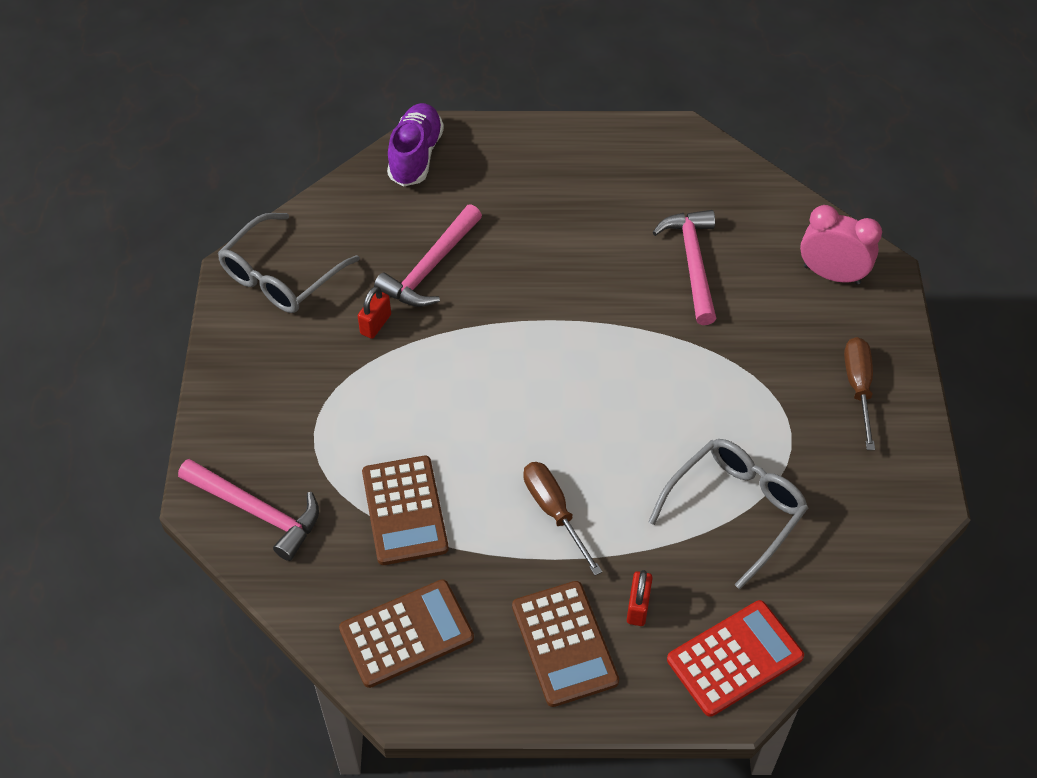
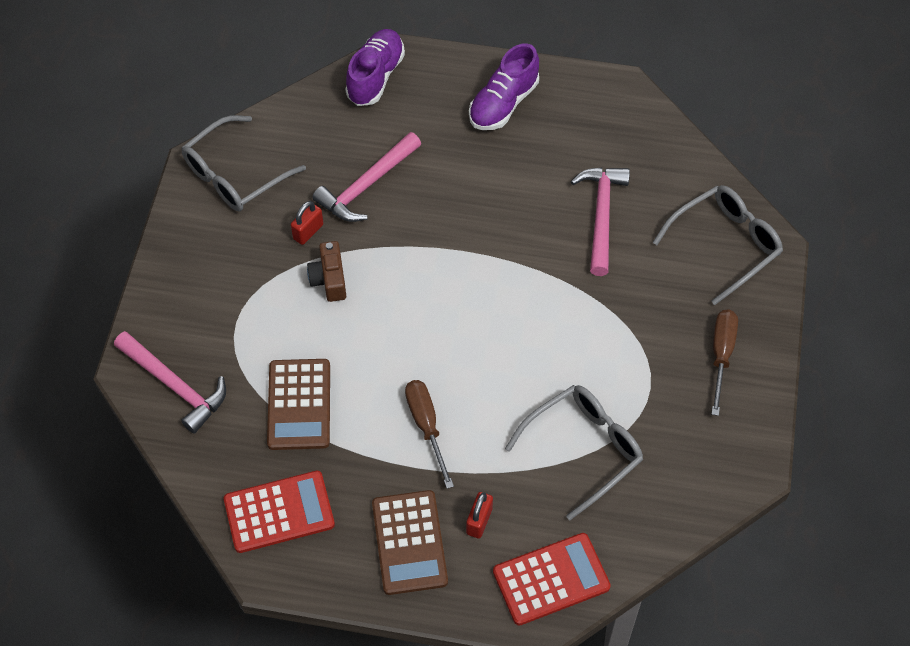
camera: 10 degrees right, 5 degrees up
(406, 634) = (279, 512): brown calculator -> red calculator
(410, 371) = (329, 279): none -> brown camera
(560, 165) = (503, 103): none -> purple shoe
(831, 275) = (725, 245): pink clock -> grey glasses

